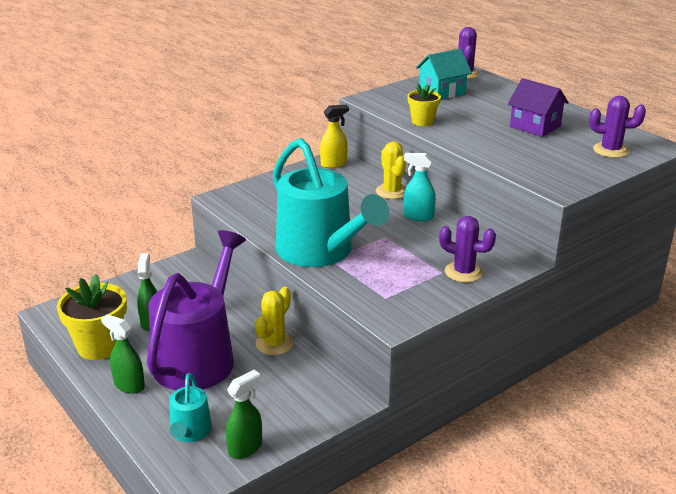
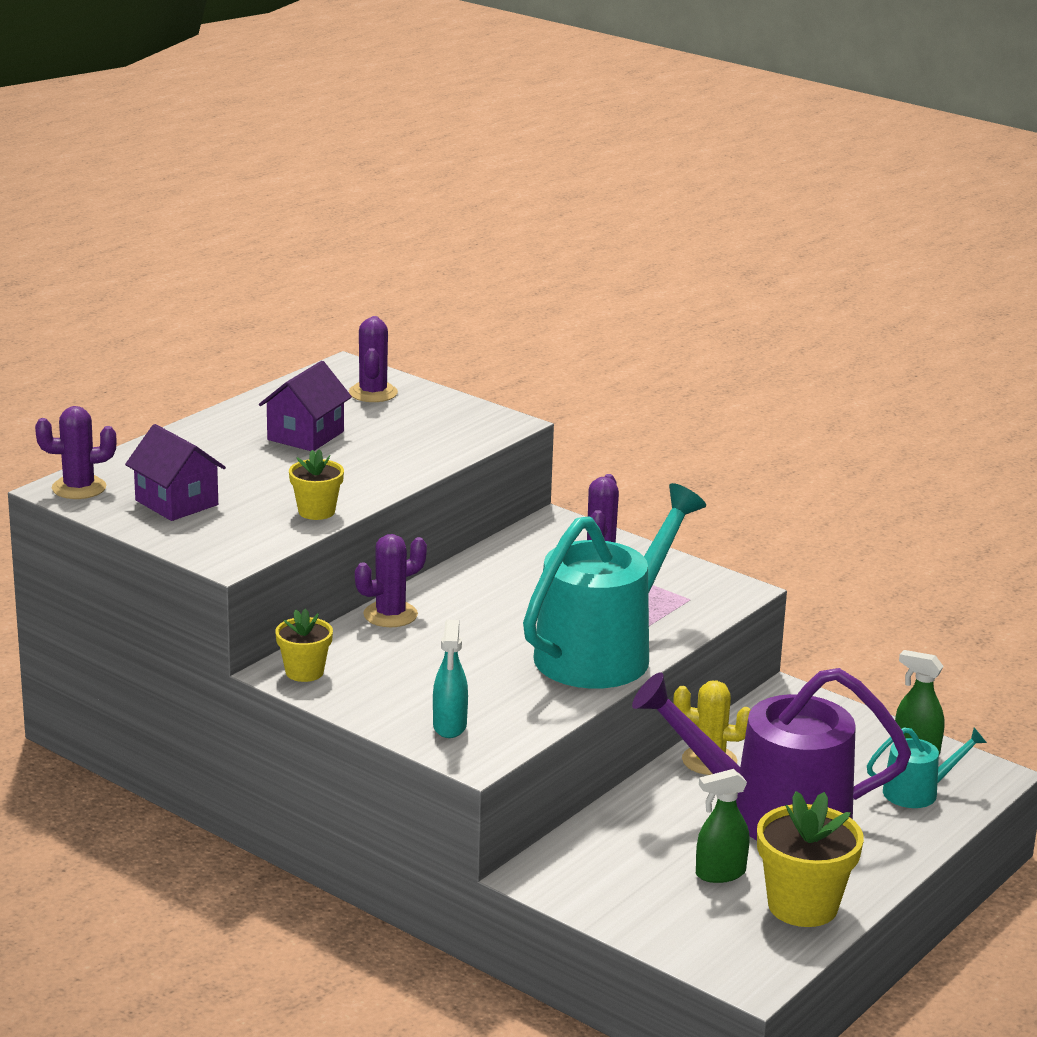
camera: 105 degrees left, 5 degrees down
(129, 385) = (867, 858): green spray bottle -> none
(334, 164) = (304, 672): yellow spray bottle -> yellow flower pot
(392, 191) = (390, 615): yellow cactus -> purple cactus
(418, 216) = (463, 590): turquoise spray bottle -> turquoise spray bottle (449, 726)
(442, 92) = (176, 502): turquoise house -> purple house

